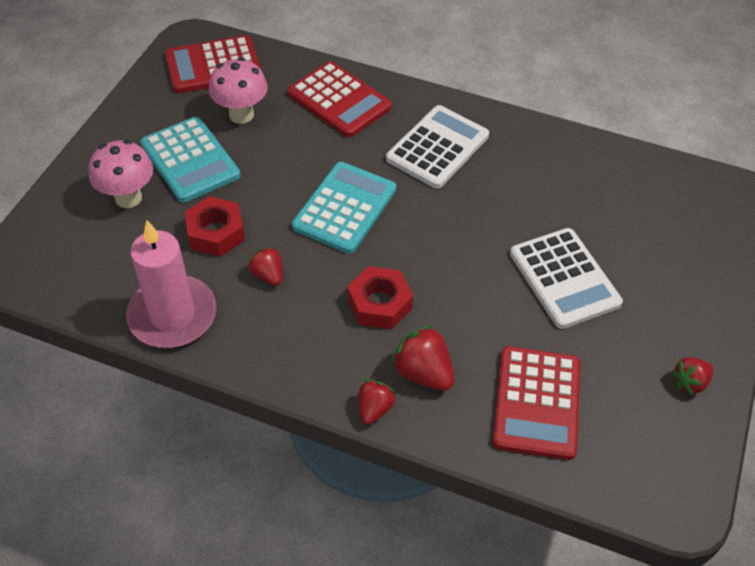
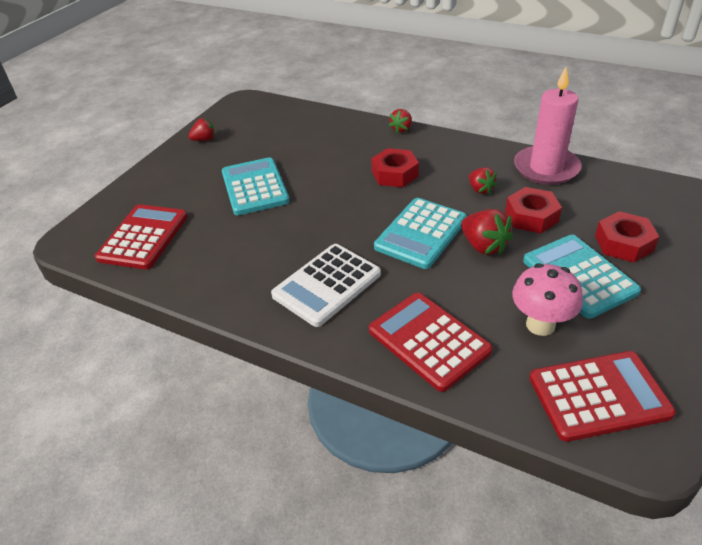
camera: 170 degrees left, 10 degrees down
(128, 198) = (623, 243): pink mushroom -> red nut
(423, 372) = (369, 143): red strawberry -> red strawberry (483, 246)
(536, 403) = (302, 132): red calculator -> red calculator (143, 237)
(564, 278) = (255, 187): white calculator -> turquoise calculator

